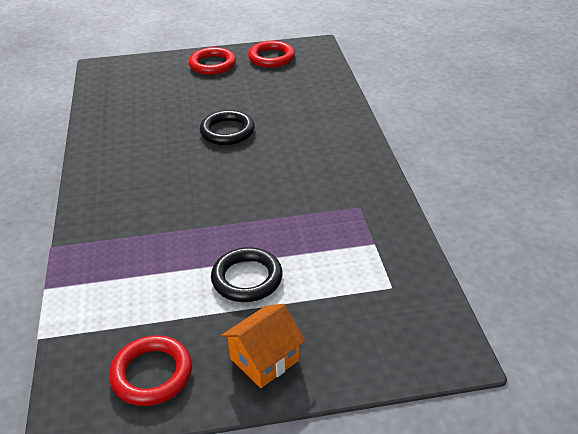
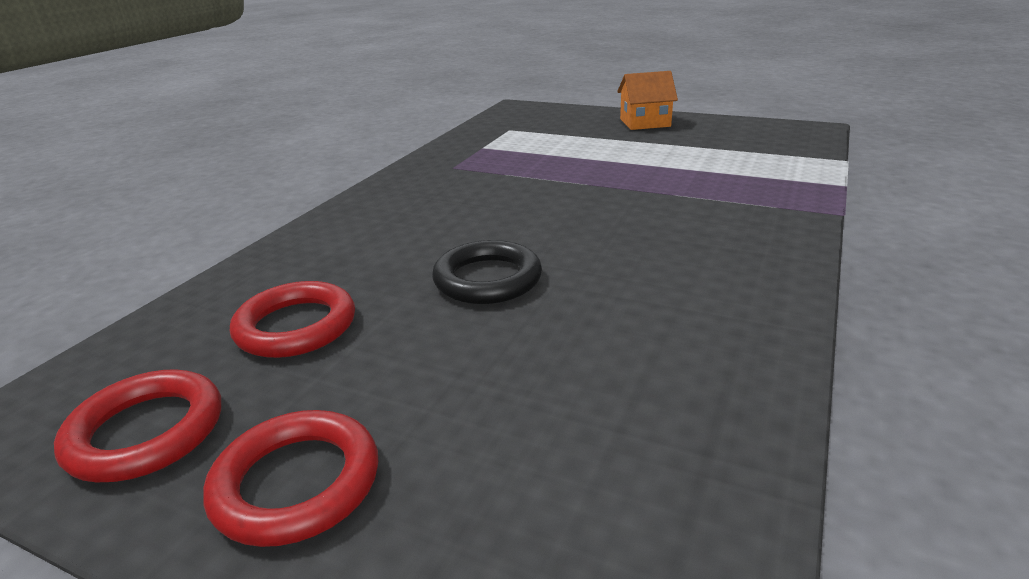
camera: 145 degrees left, 10 degrees down
(152, 374) = (738, 131): red ring -> red ring (296, 326)
(247, 278) = (620, 152): black ring -> none

